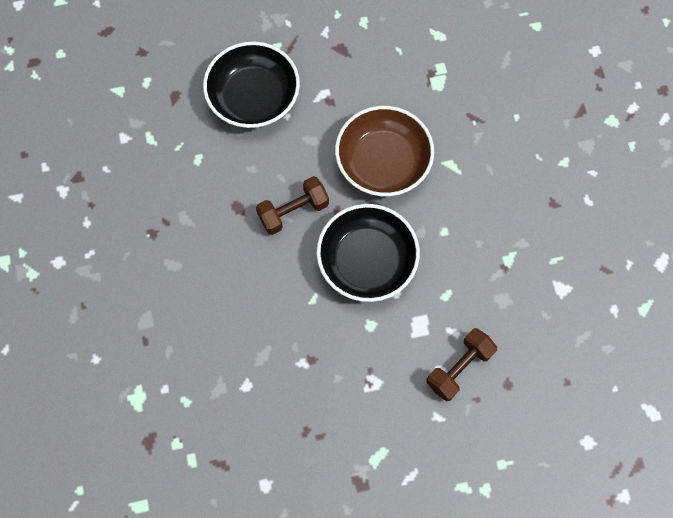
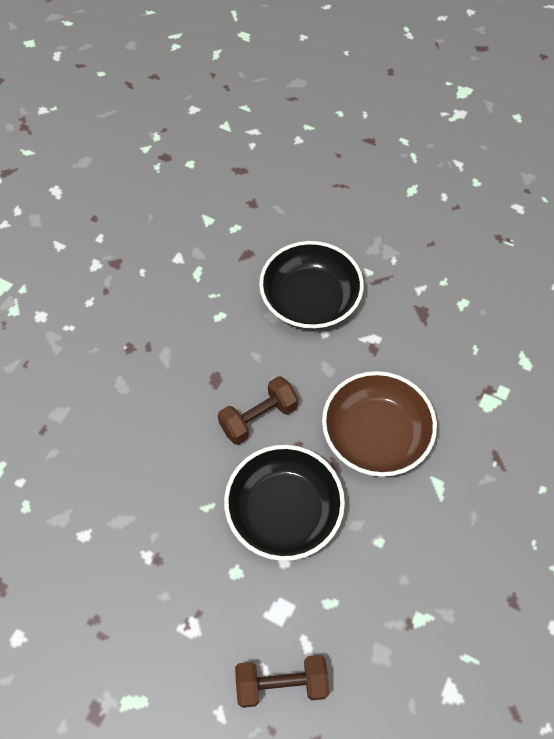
camera: 40 degrees right, 10 degrees down
(293, 211) = (258, 418): brown dumbbell -> brown dumbbell turned 45 degrees counterclockwise

